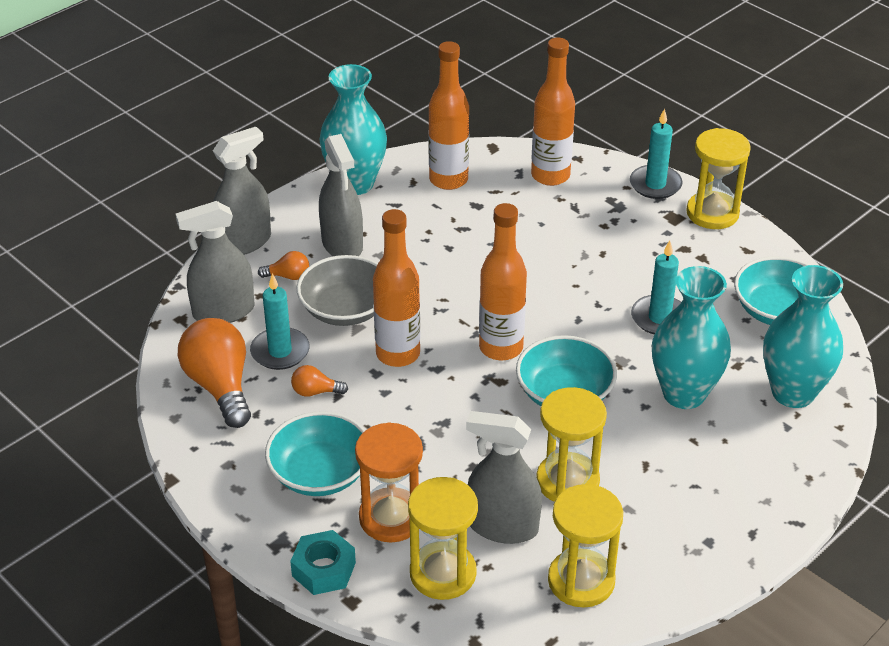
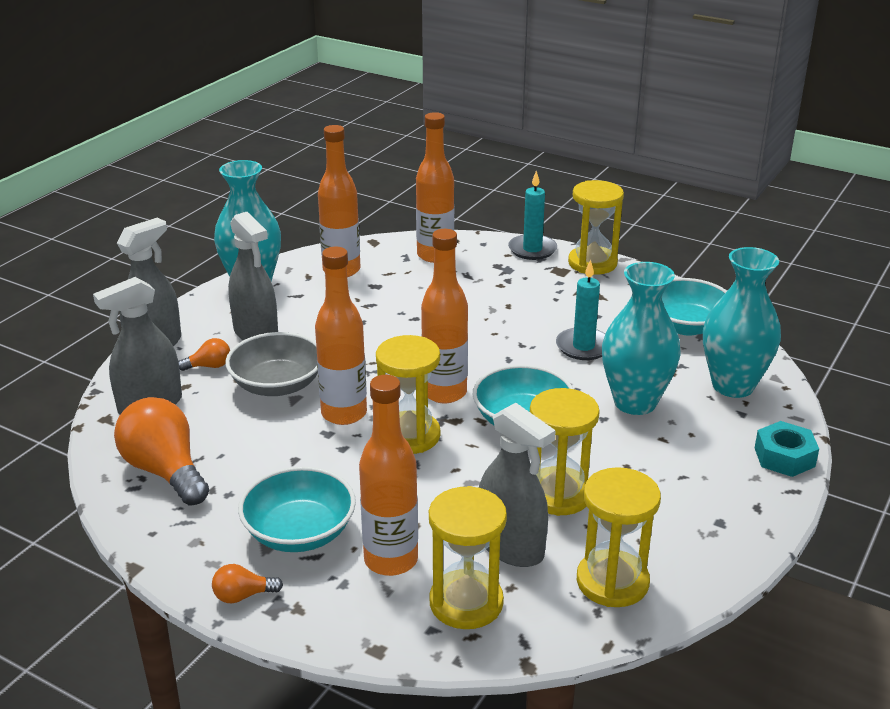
camera: 15 degrees left, 10 degrees down
(280, 351) = (221, 430): turquoise candle -> none
(315, 392) = (270, 459): orange light bulb -> orange light bulb (243, 596)
(323, 569) = (335, 624): turquoise nut -> turquoise nut (784, 457)
(391, 518) = (391, 560): orange hourglass -> orange bottle
(451, 390) = (409, 436): none -> yellow hourglass
(502, 526) = (510, 546): grey spray bottle -> grey spray bottle turned 135 degrees counterclockwise

